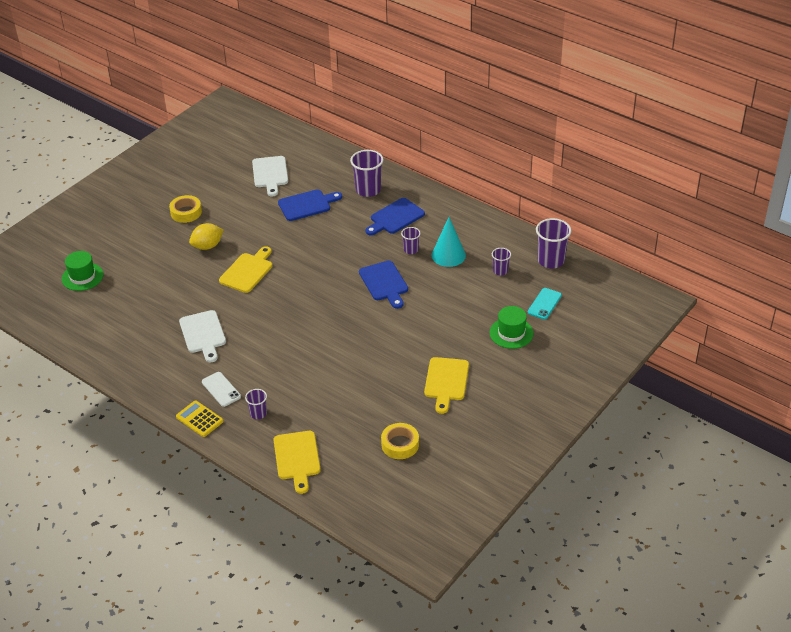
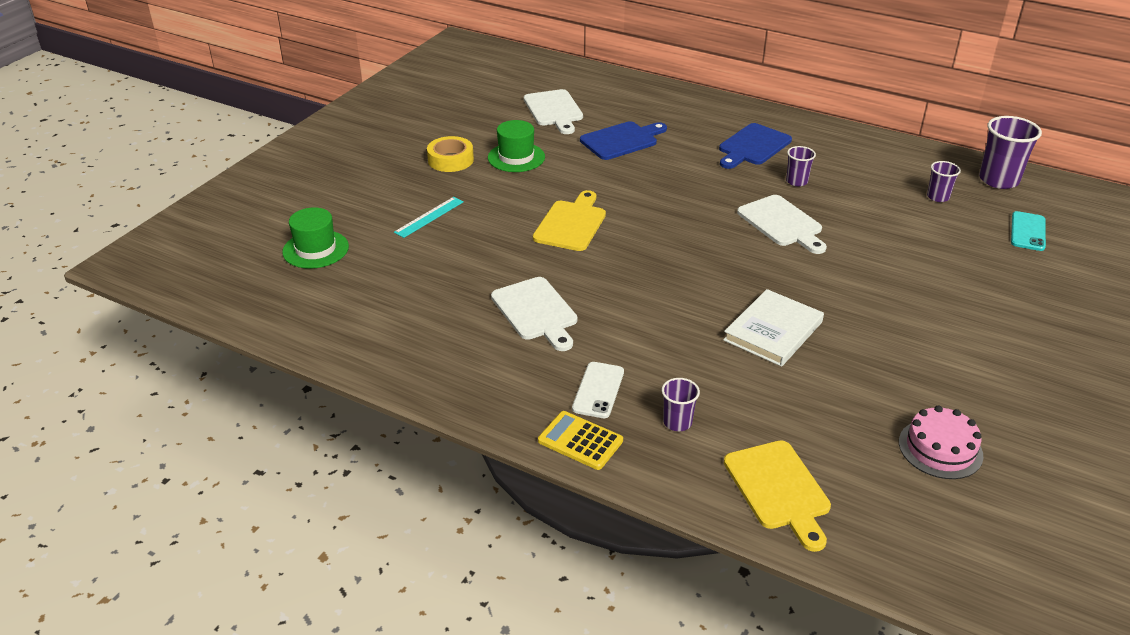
camera: 10 degrees left, 5 degrees down
(159, 258) = (429, 217): none -> turquoise ruler
(207, 246) = (498, 197): yellow lemon -> none
(221, 389) = (598, 390): white phone -> white phone turned 60 degrees clockwise
(340, 361) = (773, 331): none -> white book
(368, 190) = (698, 119): purple cup -> none
(384, 283) = (782, 223): blue cutting board -> white cutting board
(400, 444) = (940, 448): yellow tape -> pink cake
(446, 381) = (954, 346): yellow cutting board -> none
(448, 255) = (853, 184): turquoise cone -> none
(511, 333) = (1007, 272): green hat -> green hat (516, 157)

